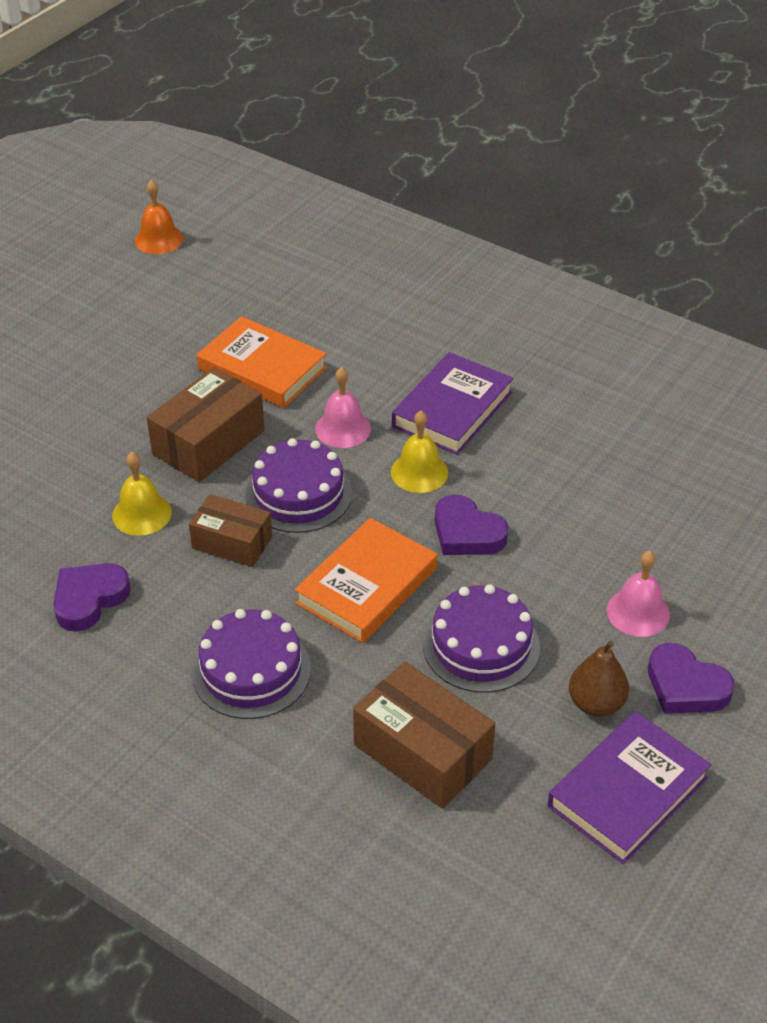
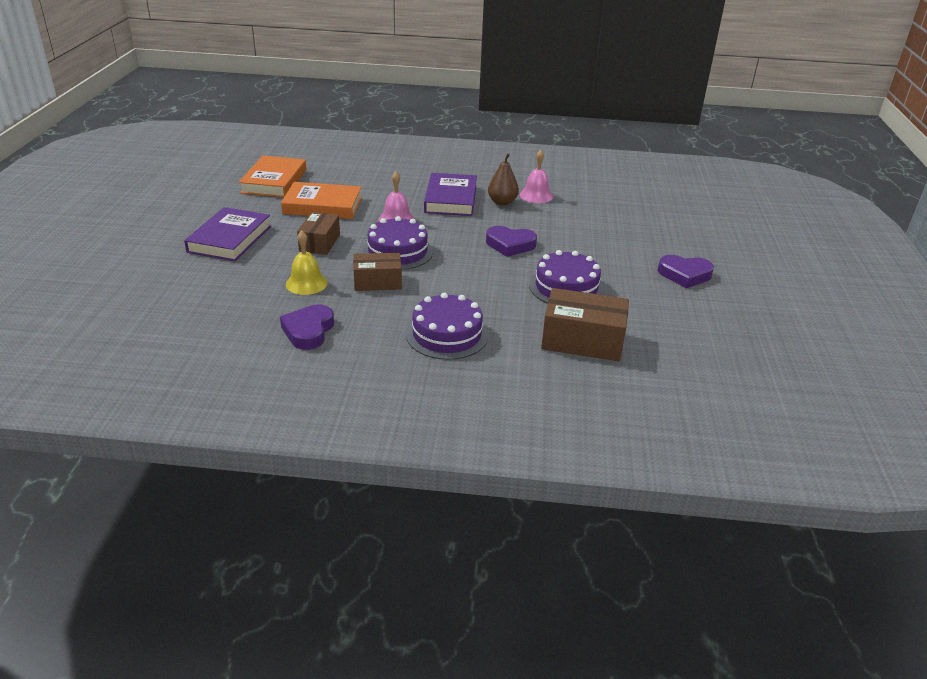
camera: 30 degrees left, 10 degrees down
(159, 239) = (203, 166): orange bell -> none
(208, 442) = (319, 243): brown box -> brown box, size x0.66
(367, 586) = (477, 280): orange book -> orange book (274, 181)
(419, 472) = (458, 227): yellow bell -> none
(596, 704) = (649, 294): brown pear -> brown pear (502, 202)
(627, 792) = (704, 324): purple book -> purple book (230, 239)
(638, 612) = (630, 253): pink bell -> pink bell (536, 195)

